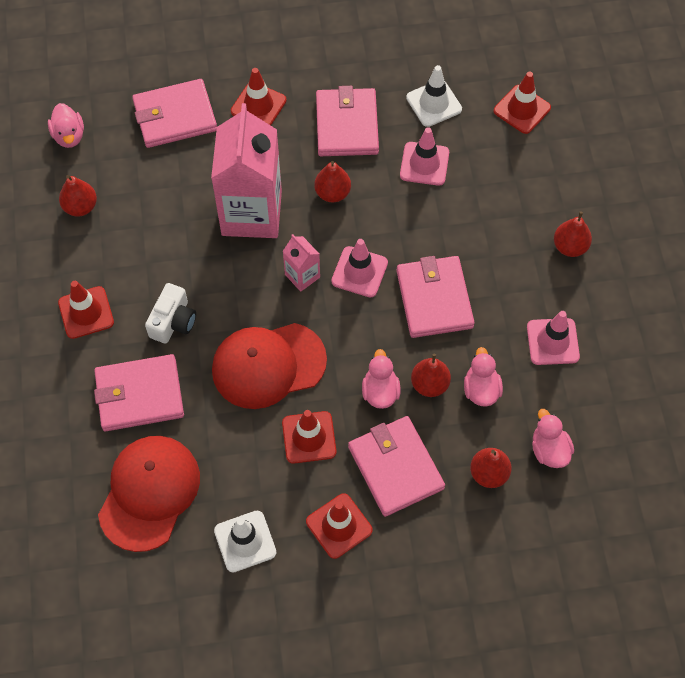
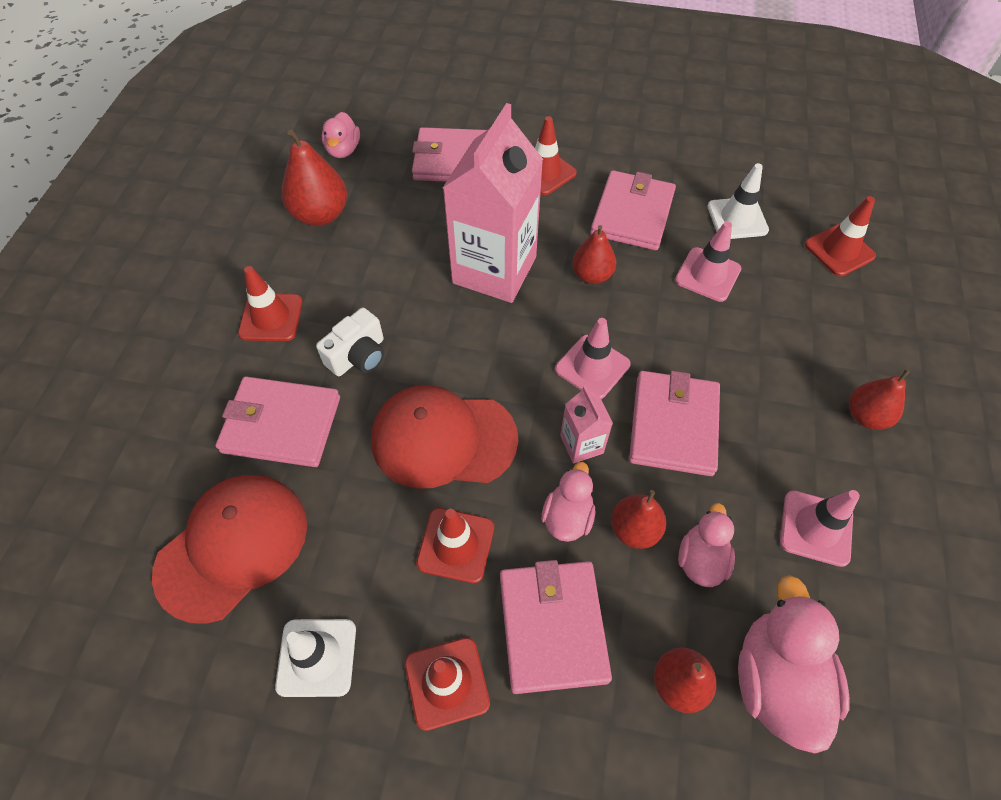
camera: 20 degrees right, 5 degrees down
(80, 207) = (320, 215): red pear -> red pear, size x1.53
(302, 276) = (524, 351): pink carton -> pink carton (581, 444)
(549, 450) = (776, 680): pink duck -> pink duck, size x1.70

